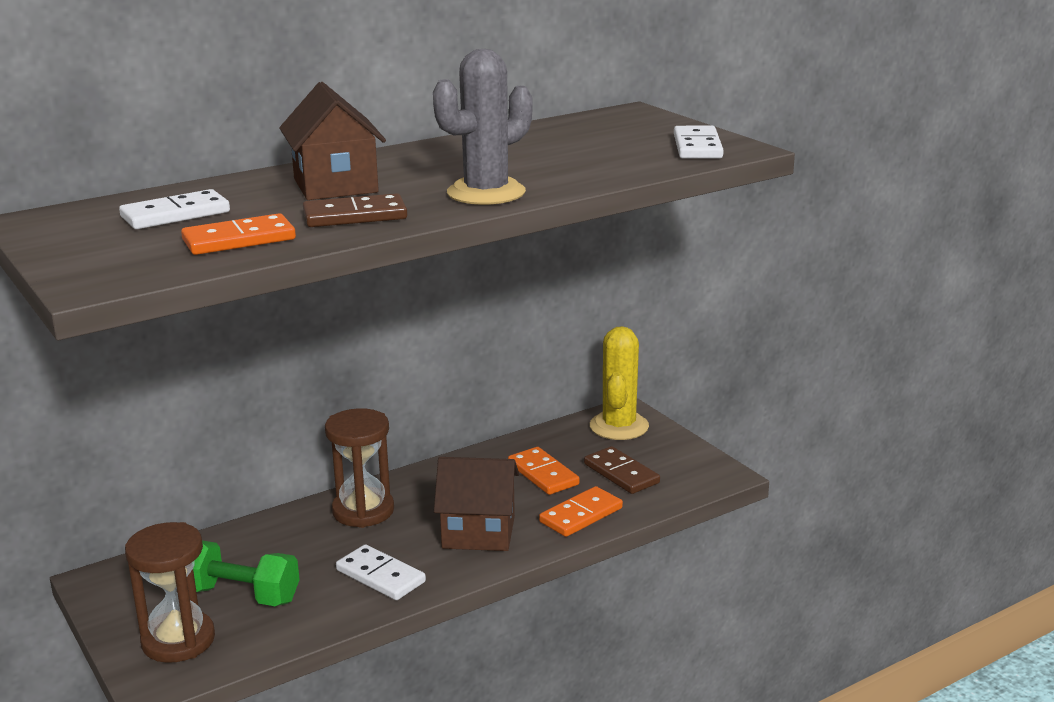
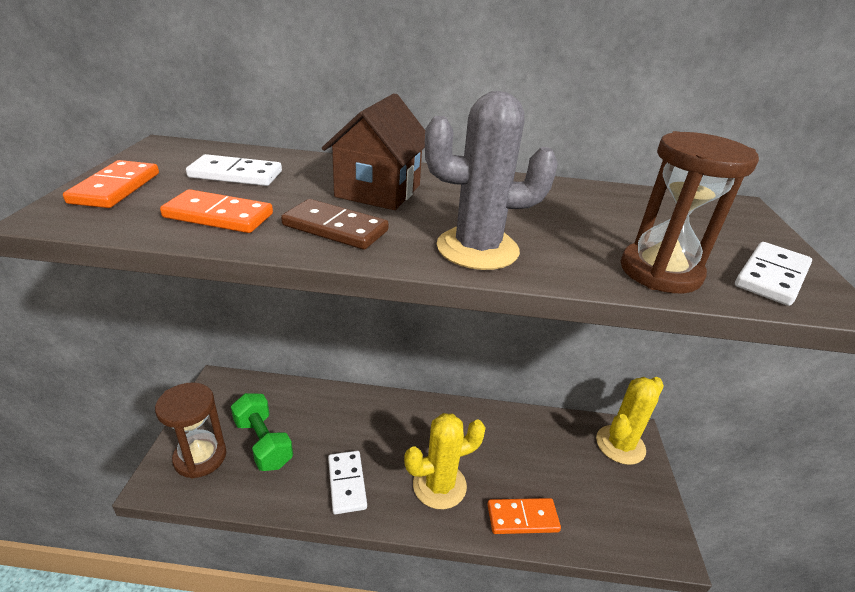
camera: 35 degrees right, 10 degrees up
(363, 511) = (390, 418): brown hourglass -> brown hourglass (660, 272)
(478, 532) = (439, 485): brown house -> yellow cactus
(543, 474) = (528, 458): orange domino -> orange domino (115, 188)
(621, 473) = (586, 494): brown domino -> none

